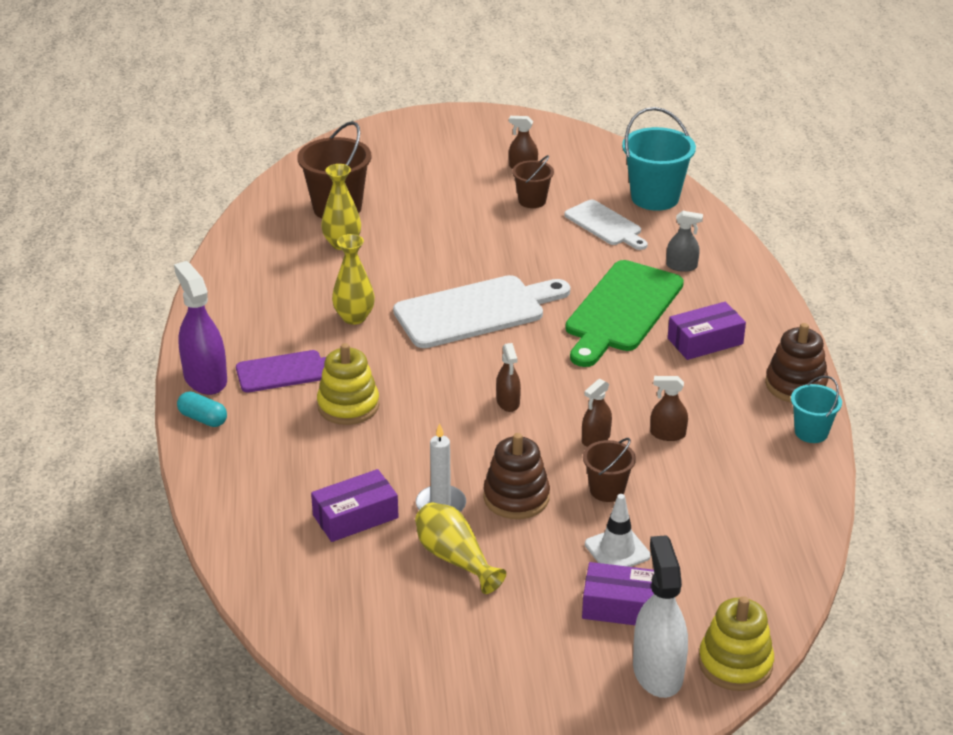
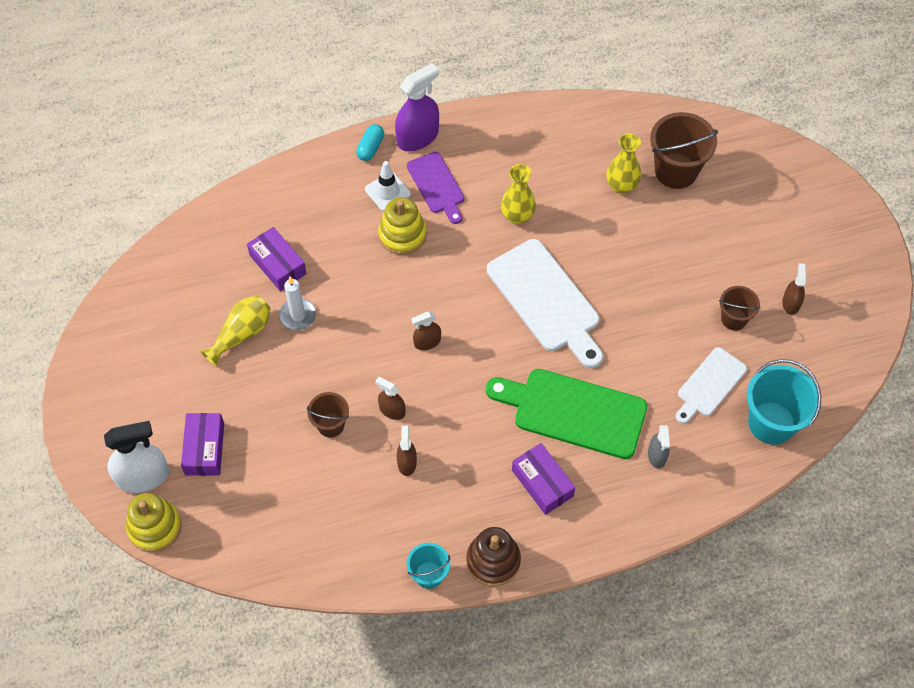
camera: 80 degrees right, 25 degrees up
(516, 497) = (313, 364): brown stacking toy -> none
(617, 550) = (263, 439): white traffic cone -> white traffic cone (387, 191)

